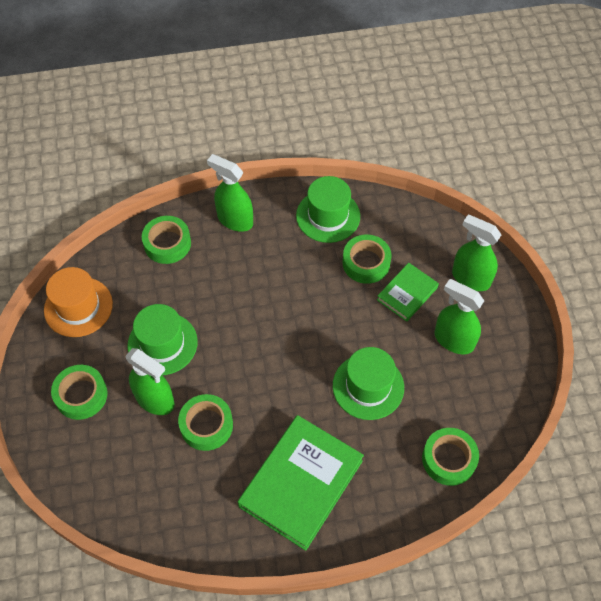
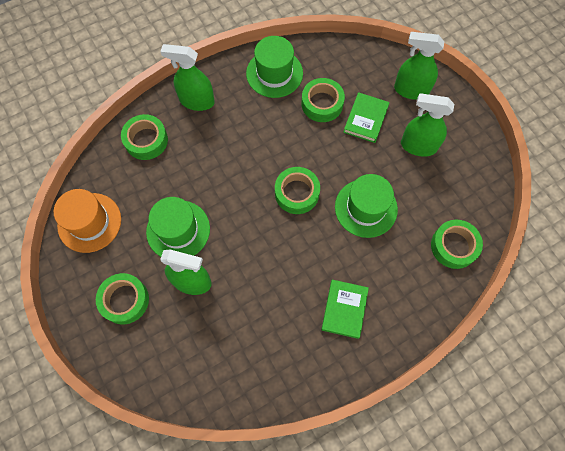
camera: 20 degrees left, 10 degrees up
(206, 425) = (245, 288): green tape -> green tape (297, 193)
(301, 483) = (344, 309): green book -> green book, size x0.54

